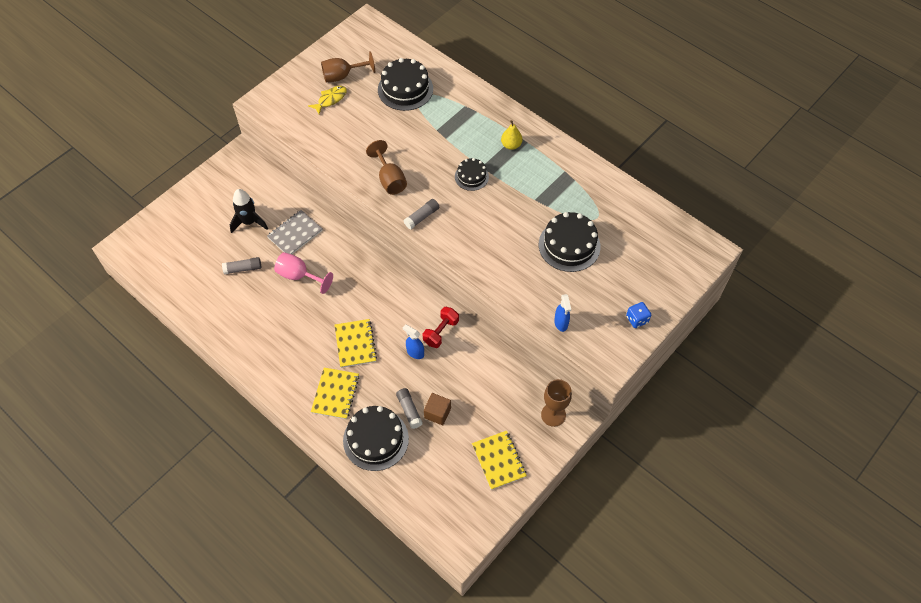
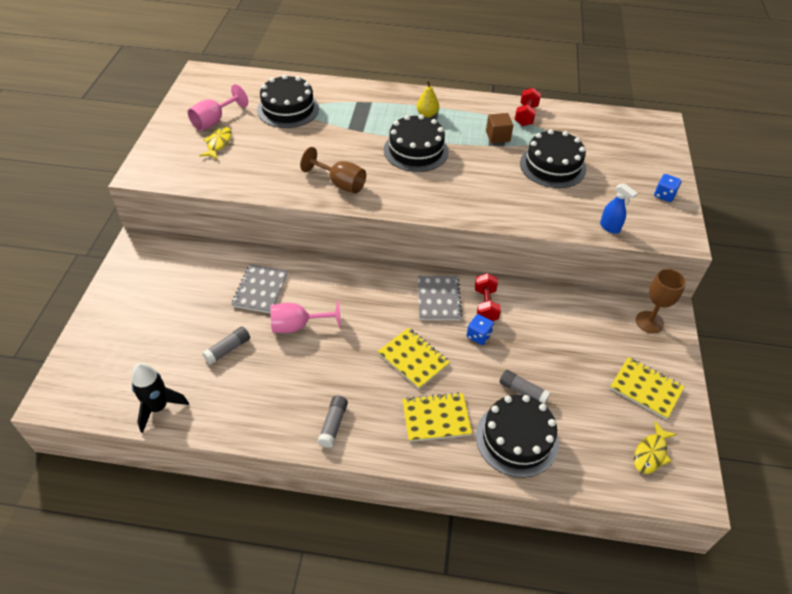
camera: 35 degrees left, 10 degrees down
(249, 222) = (198, 302): black rocket -> black rocket (158, 407)
(335, 394) = (436, 418): yellow notebook -> yellow notebook turned 75 degrees counterclockwise
(343, 76) = (214, 121): brown goblet -> pink goblet
(411, 308) = (438, 299): none -> grey notebook
(415, 352) = (478, 336): blue spray bottle -> blue dice
(422, 217) = (401, 200): grey glue stick -> grey glue stick (333, 424)
(437, 413) = (551, 378): brown cube -> brown cube (498, 136)
(457, 504) = (651, 453): none -> yellow fish
(471, 177) = (416, 150): black cake -> black cake, size x1.73
(594, 185) = (526, 115): none -> red dumbbell

